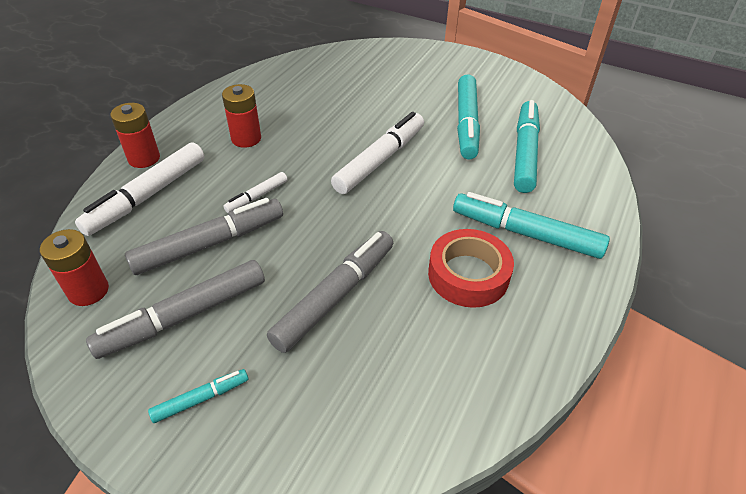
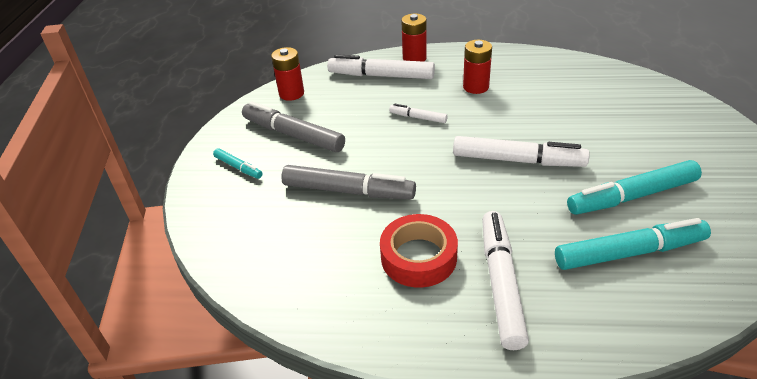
camera: 70 degrees right, 5 degrees down
(210, 244) = (358, 118): grey marker -> none
(525, 233) = (501, 283): turquoise marker -> white marker

